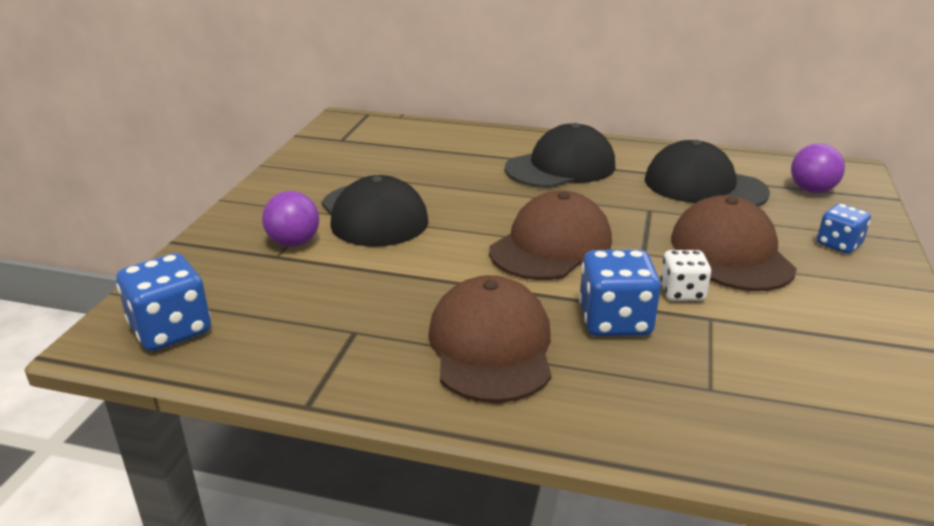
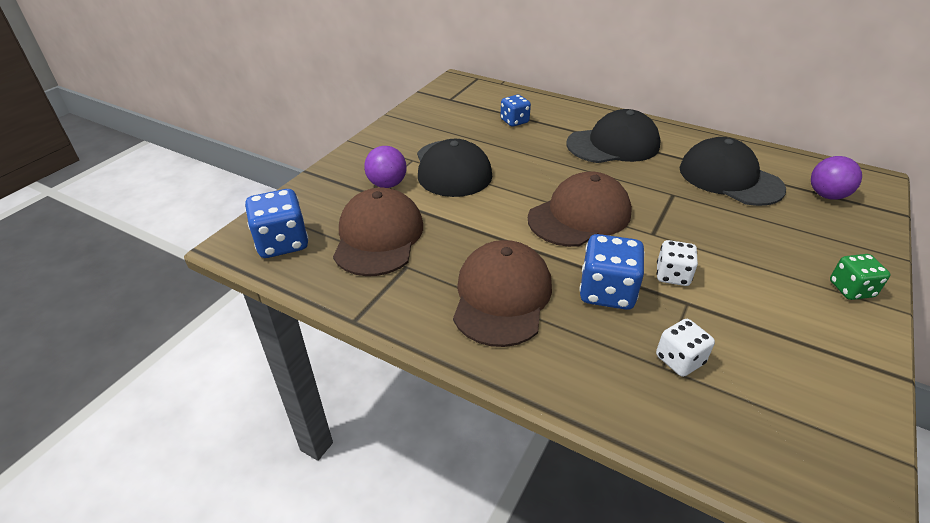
camera: 15 degrees right, 10 degrees up
(725, 378) = (679, 360): none -> white dice
(731, 253) = (729, 245): brown cap -> brown cap (378, 237)
(839, 244) = (831, 252): blue dice -> blue dice (514, 121)
(874, 277) = (851, 289): none -> green dice

